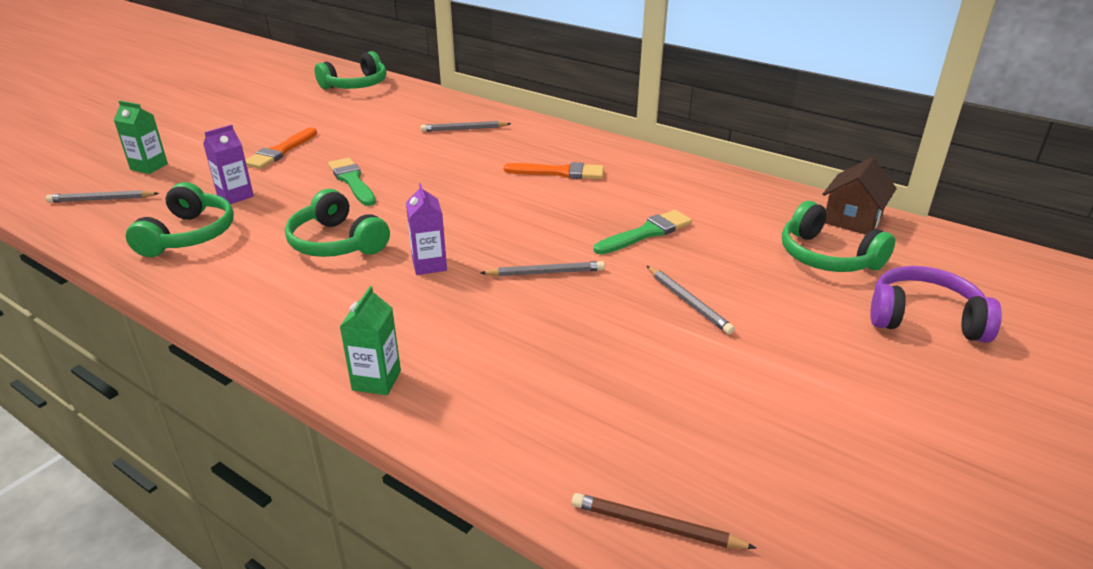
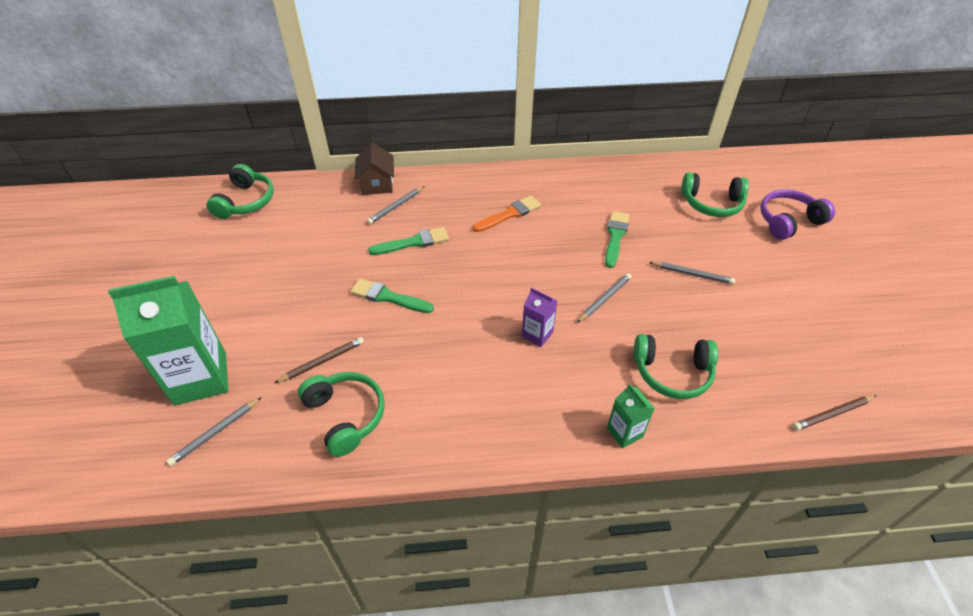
camera: 40 degrees left, 15 degrees up
(149, 167) = (200, 378): green carton -> green carton, size x2.11
(235, 196) = (323, 361): purple carton -> brown pencil
(280, 151) = (290, 300): orange brush -> none
(337, 242) = (458, 354): green headphones -> green headphones (672, 372)
(436, 156) = (413, 242): none -> green brush
(852, 219) = (693, 169): brown house -> brown house (377, 184)

